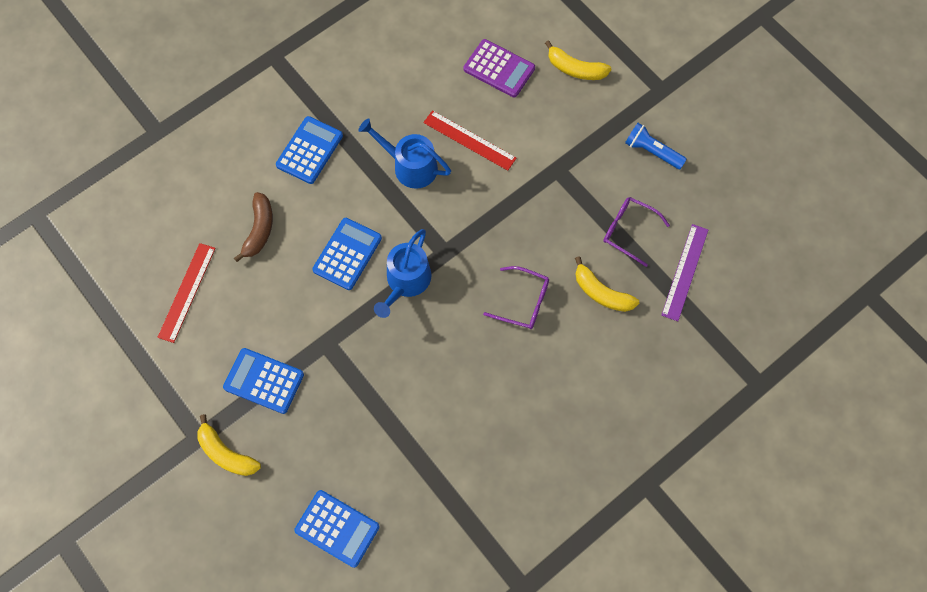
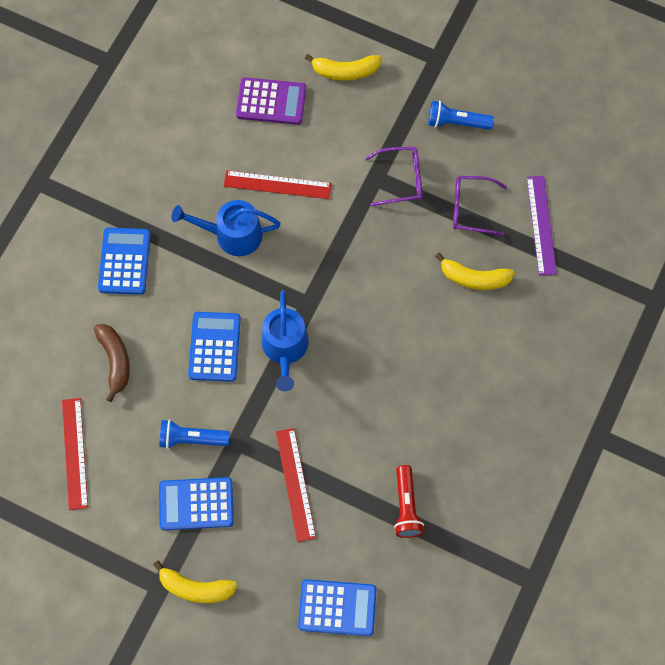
camera: 25 degrees left, 0 degrees up
(288, 323) = (191, 438): none -> blue flashlight
(356, 403) = (295, 484): none -> red ruler
(442, 467) = (406, 507): none -> red flashlight
(523, 302) = (406, 319): purple glasses -> purple glasses (401, 179)

